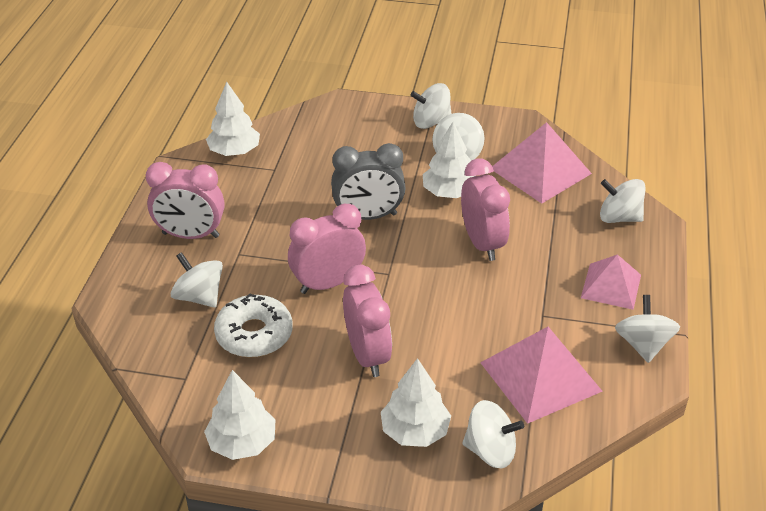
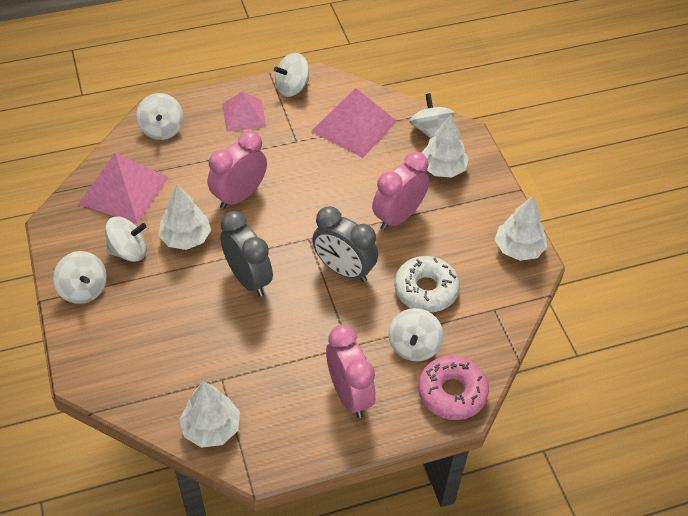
camera: 120 degrees left, 10 degrees up
(128, 301) = (452, 393): none -> pink donut
(328, 283) = (344, 270): pink clock -> grey clock

